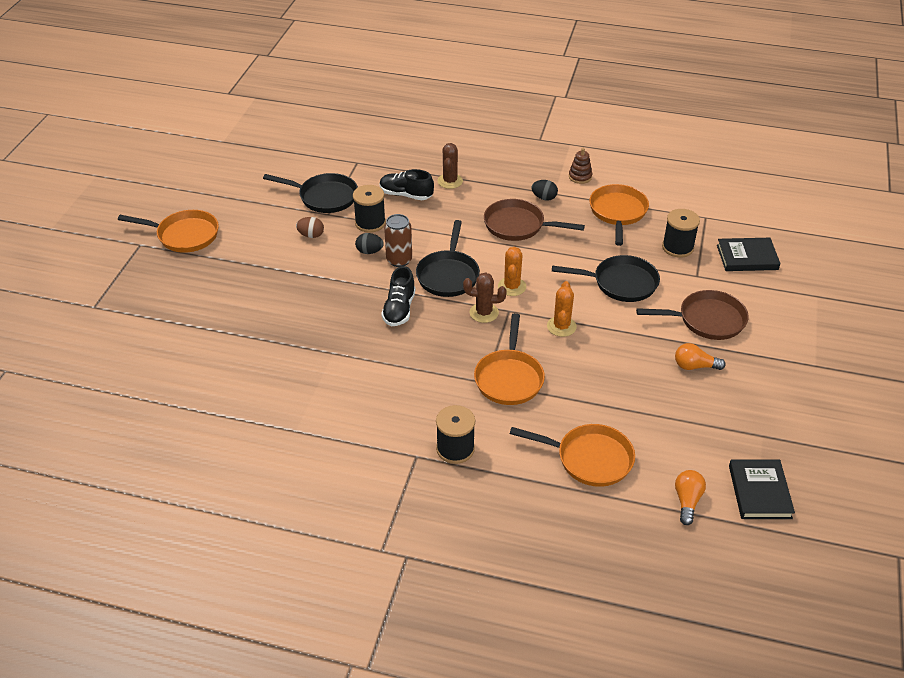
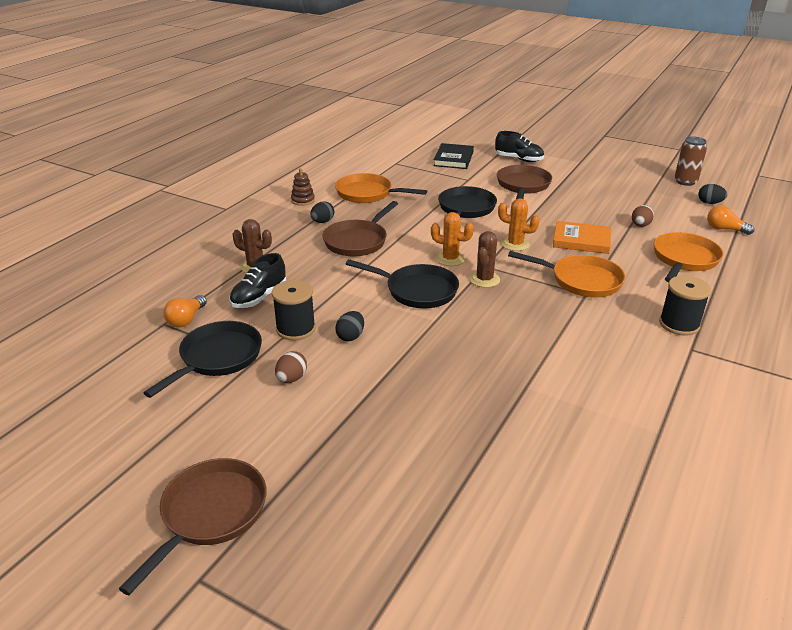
camera: 75 degrees left, 10 degrees down
(184, 235) = (210, 514): orange pan -> brown pan
(399, 260) = (377, 318): brown can -> brown can (685, 181)
(399, 309) = (463, 329): black shoe -> black shoe (519, 159)
(593, 375) = (581, 240): none -> orange book
(656, 423) = (640, 225): none -> brown egg
(677, 247) = (429, 179): black spool -> none
(695, 366) = (576, 200): orange light bulb -> orange light bulb (186, 319)
(759, 492) = (709, 203): black book -> black egg

